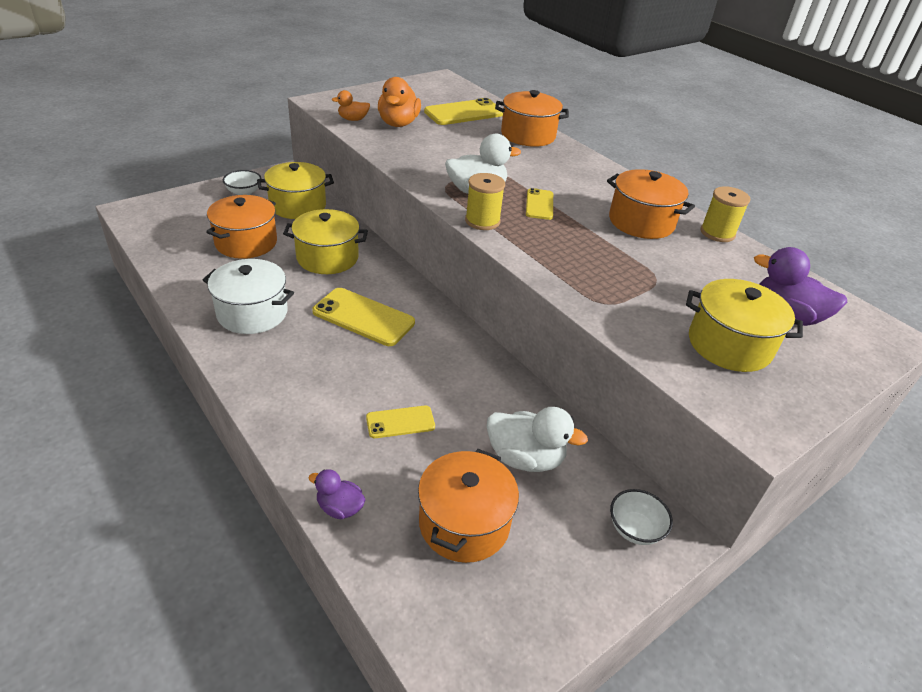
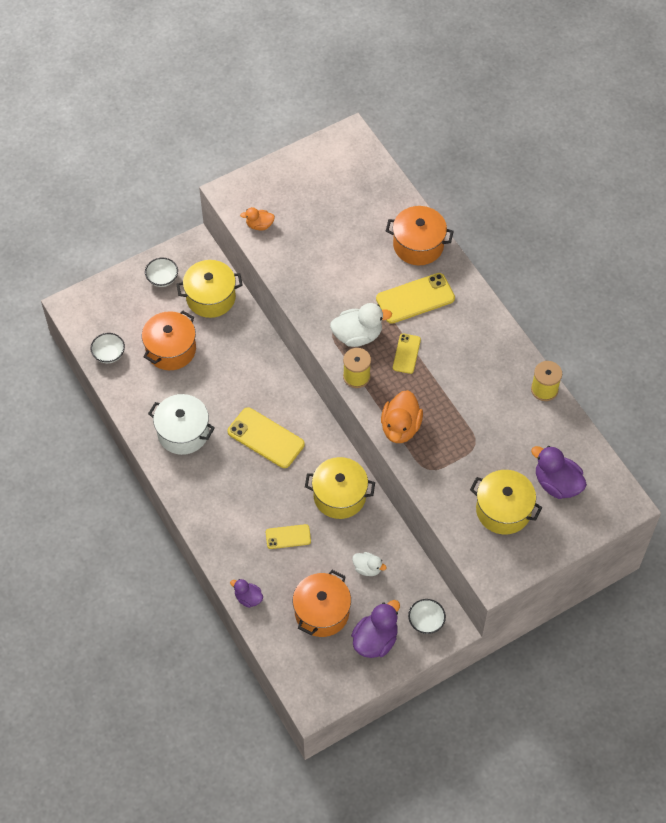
camera: 10 degrees right, 20 degrees up
(167, 246) = (109, 354): none -> white bowl
(327, 257) = (238, 368): yellow pot -> yellow pot (339, 496)
(398, 123) = (300, 230): orange duck -> orange duck (400, 427)
(464, 113) = (364, 207): yellow phone -> yellow phone (415, 298)
(525, 458) = (367, 568): white duck -> white duck, size x0.57
(561, 563) = (375, 640): none -> purple duck
(641, 222) = (485, 376): orange pot -> none

